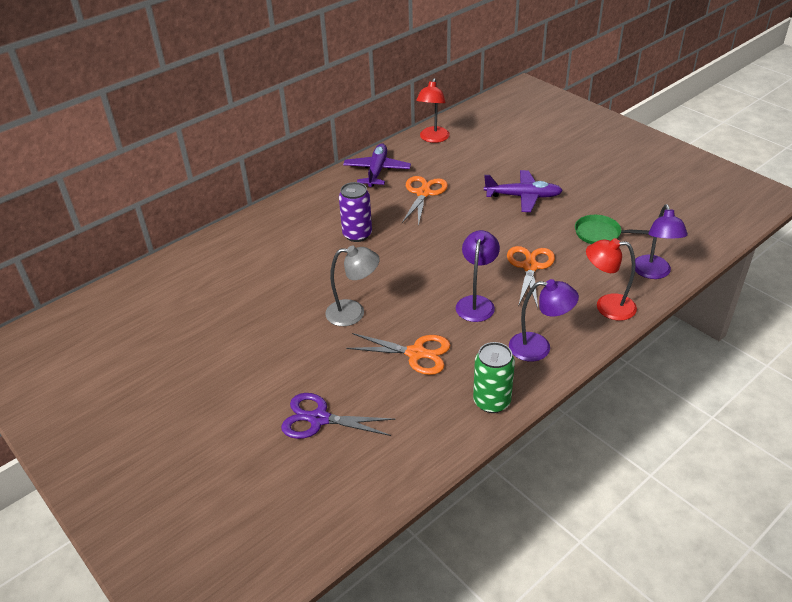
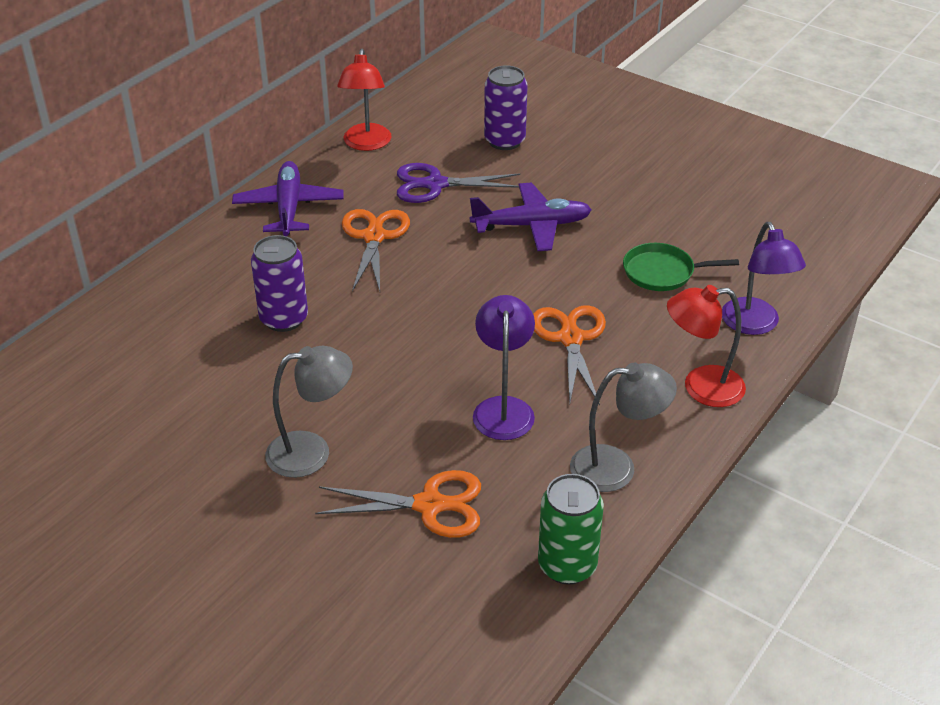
camera: 15 degrees left, 0 degrees up
(319, 419) = (300, 639): purple scissors -> purple scissors (435, 184)
(519, 145) = (504, 141): none -> purple can
(539, 348) = (616, 467): purple lamp -> grey lamp

